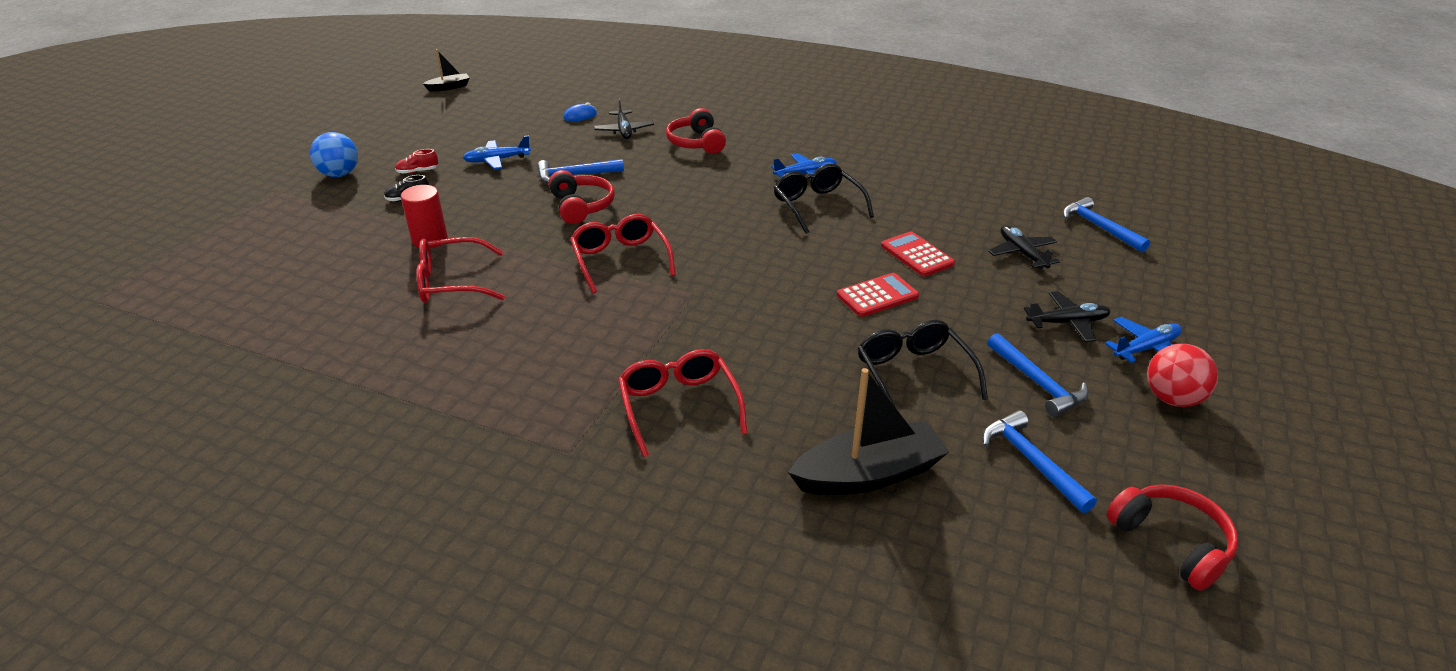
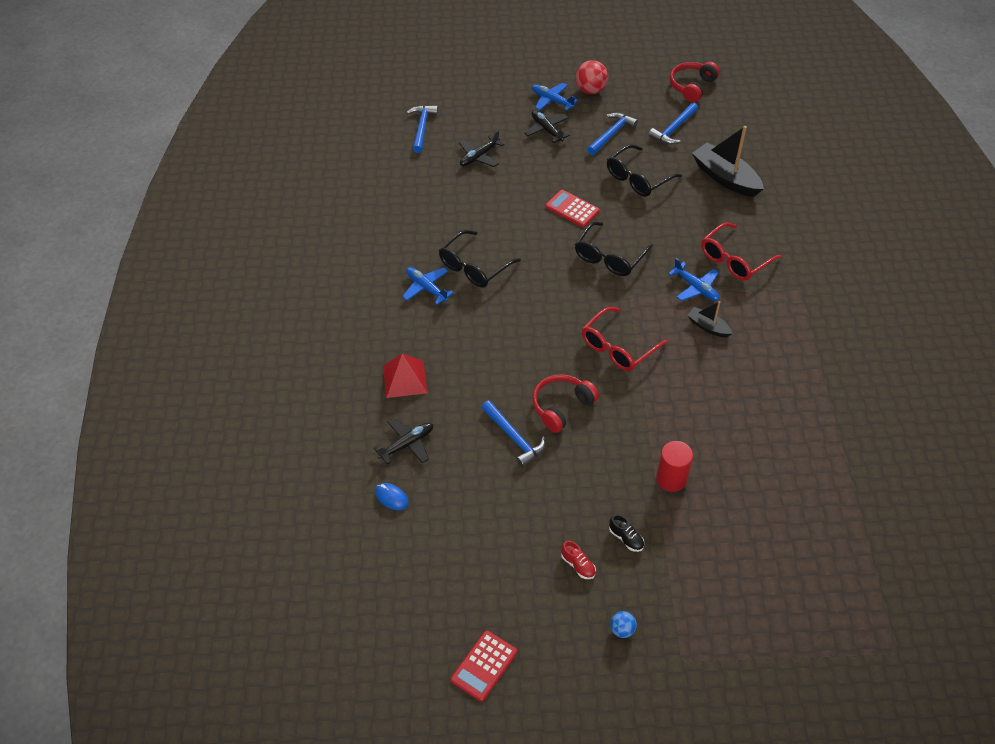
camera: 115 degrees left, 15 degrees up
(340, 174) = (622, 630): blue ball -> blue ball, size x0.55
(449, 87) = (375, 676): black boat -> black boat (708, 327)
(453, 282) = (709, 428): red glasses -> none
(497, 160) = (521, 513): blue plane -> blue plane (696, 288)
(696, 143) = (404, 379): red headphones -> red pyramid
(767, 298) = (610, 256): none -> black glasses
(917, 255) = (511, 202): red calculator -> red calculator (484, 666)
(1099, 227) = (422, 128): blue hammer -> blue hammer turned 150 degrees clockwise

